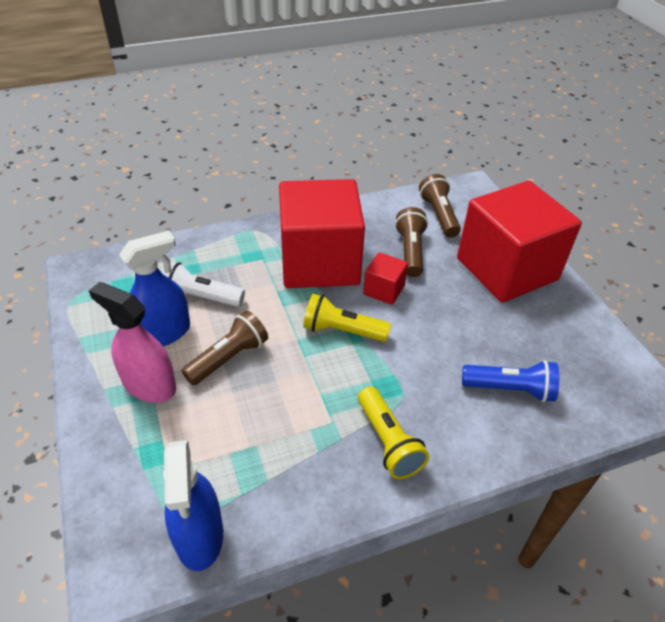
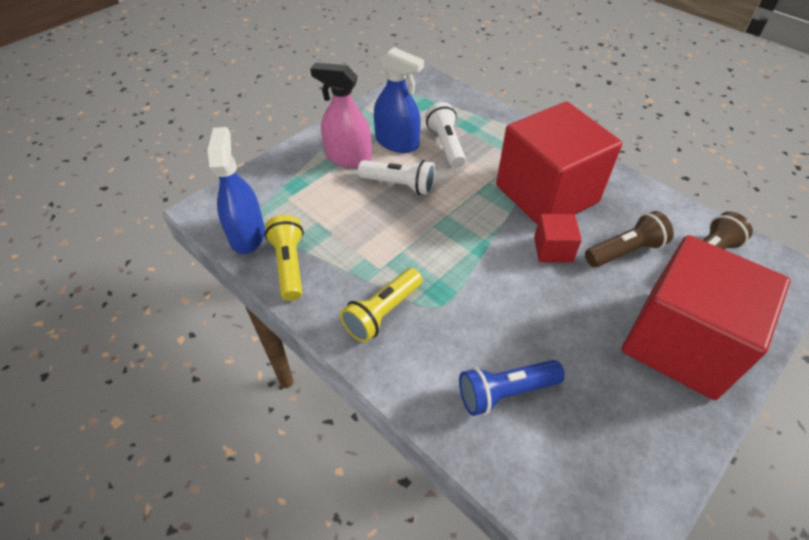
camera: 65 degrees right, 5 degrees up
(149, 385) = (348, 158): pink spray bottle -> pink spray bottle turned 75 degrees counterclockwise
(199, 535) = (247, 235): blue spray bottle -> blue spray bottle turned 120 degrees clockwise
(228, 358) = (399, 185): brown flashlight -> white flashlight
(342, 331) = (479, 239): yellow flashlight -> yellow flashlight (289, 265)
(510, 389) = (505, 392): blue flashlight -> blue flashlight turned 90 degrees clockwise

